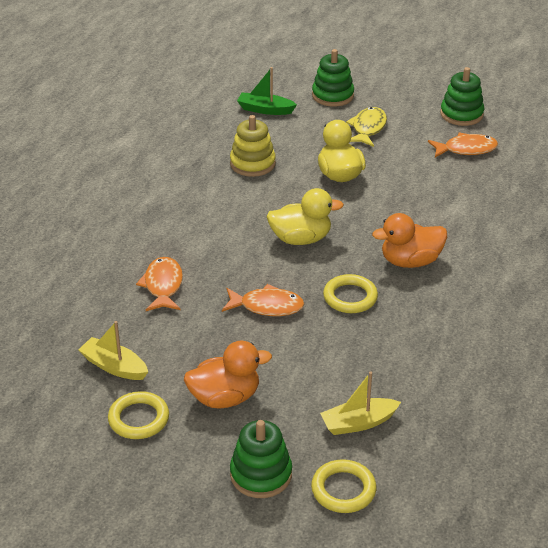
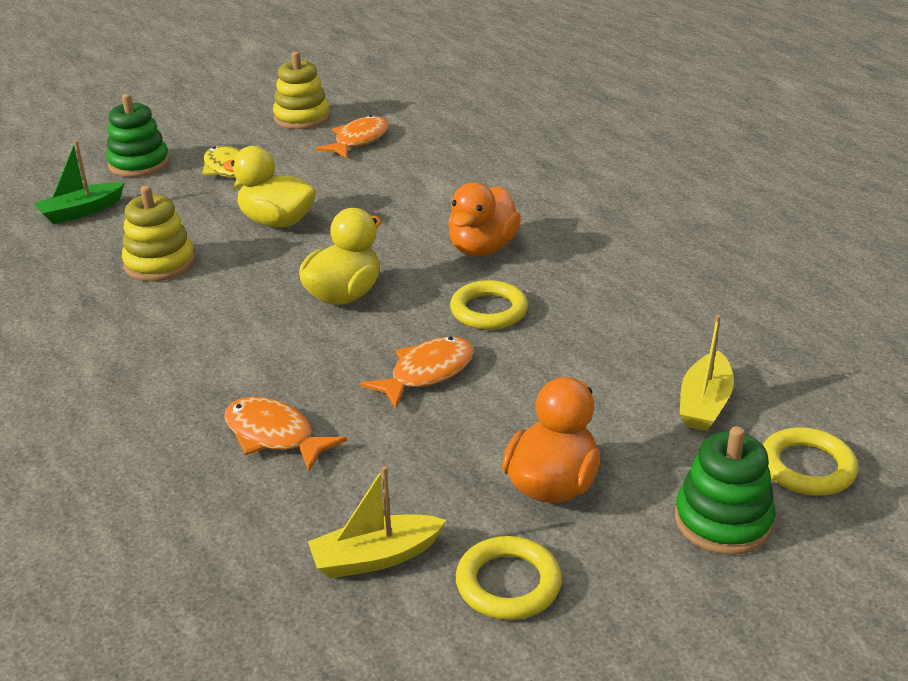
camera: 50 degrees left, 5 degrees down
(461, 114) = (302, 118): green stacking toy -> yellow stacking toy

